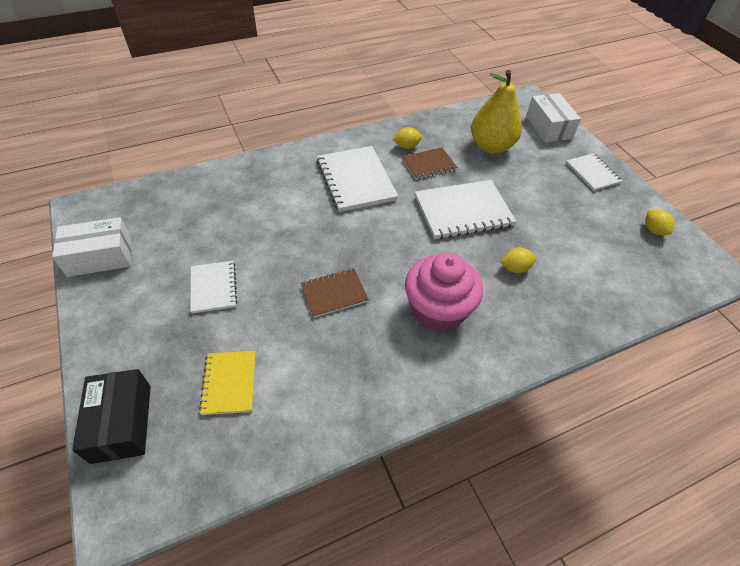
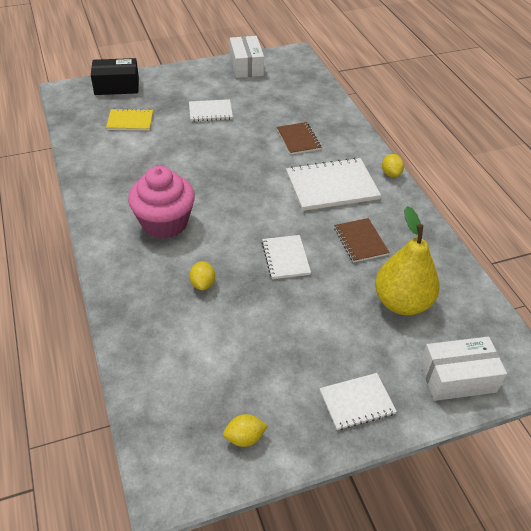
camera: 95 degrees right, 5 degrees down
(334, 293) = (194, 167): brown notebook -> brown notebook (298, 139)
(406, 146) = (391, 227): yellow lemon -> yellow lemon (391, 174)
(463, 211) = (285, 258): white notebook -> white notebook, size x0.59

